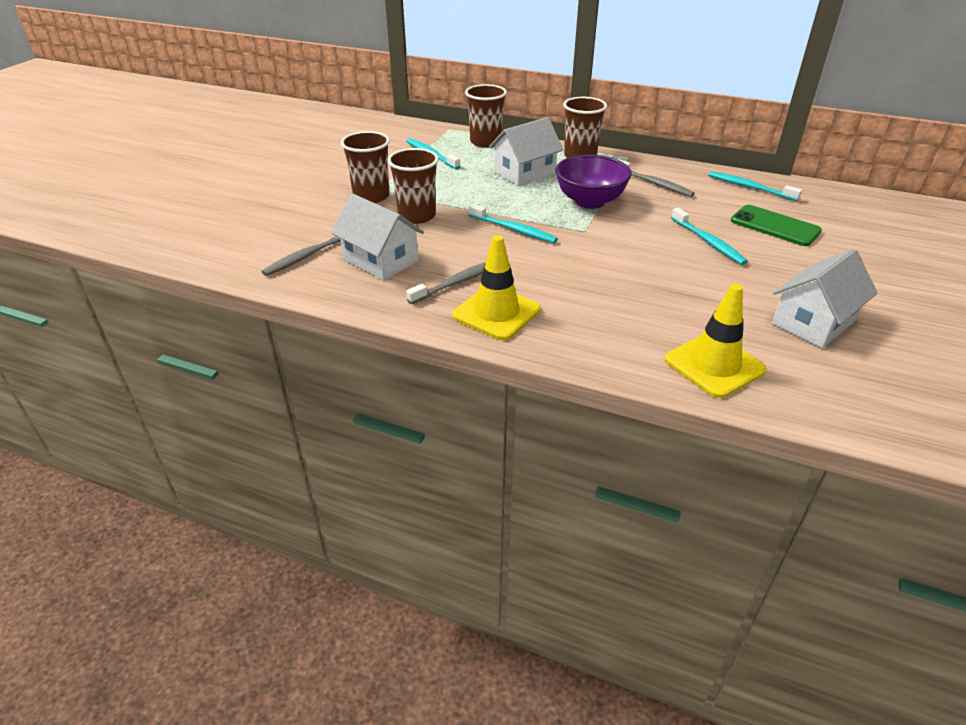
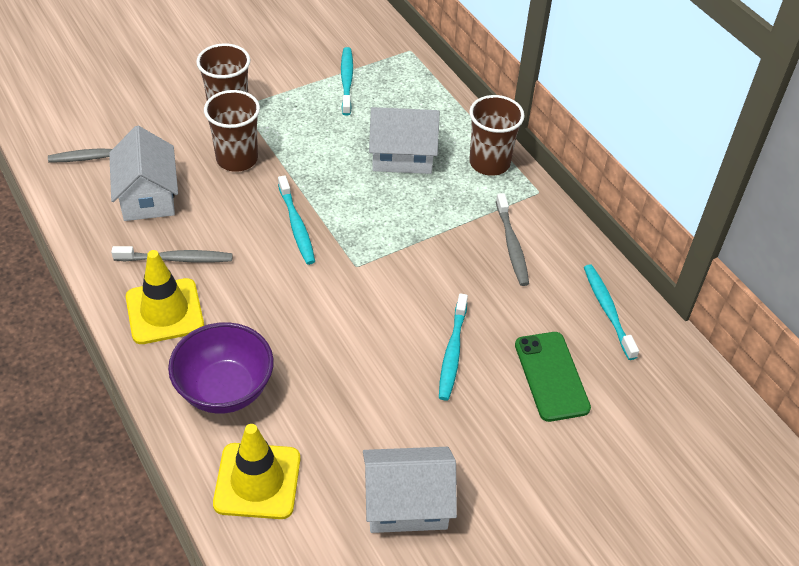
camera: 35 degrees right, 10 degrees up
(485, 142) = (421, 89): brown cup -> none
(589, 201) = (412, 232): purple bowl -> purple bowl (225, 389)

